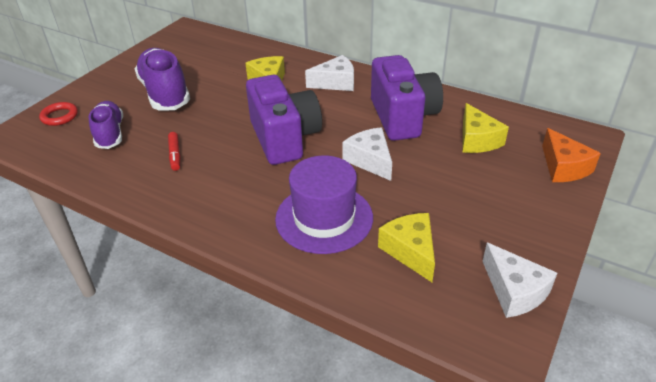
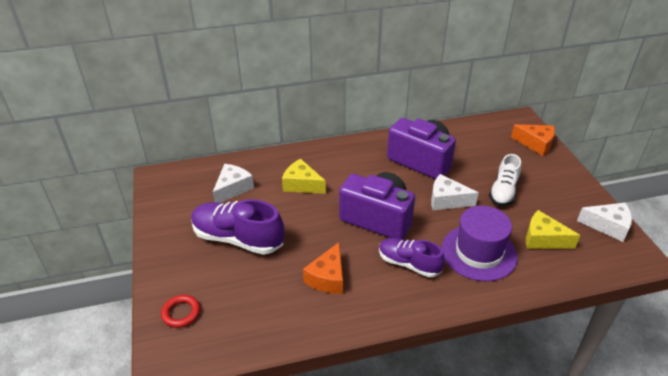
camera: 45 degrees left, 0 degrees up
(110, 134) = (251, 296): purple shoe -> purple shoe (409, 264)
(175, 155) = (327, 277): red marker -> orange cheese
(335, 83) = (346, 159): white cheese -> white cheese (233, 189)
(442, 186) = (503, 191): none -> white shoe
(477, 140) = (478, 152): yellow cheese -> none

